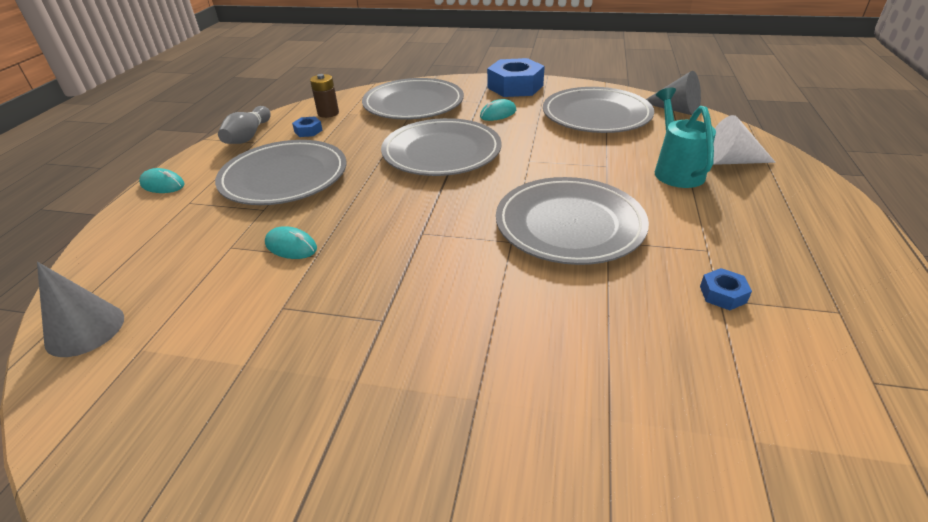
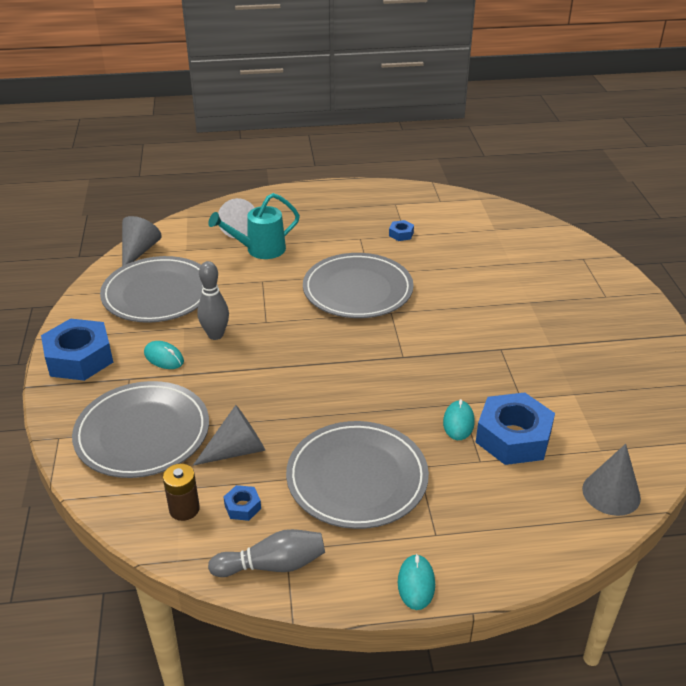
camera: 110 degrees left, 0 degrees up
(234, 279) = (513, 437): none -> blue nut
(365, 133) = (237, 450): none -> grey cone
(441, 152) = (266, 378): grey plate -> none
(518, 135) = (215, 335): none -> grey bowling pin

